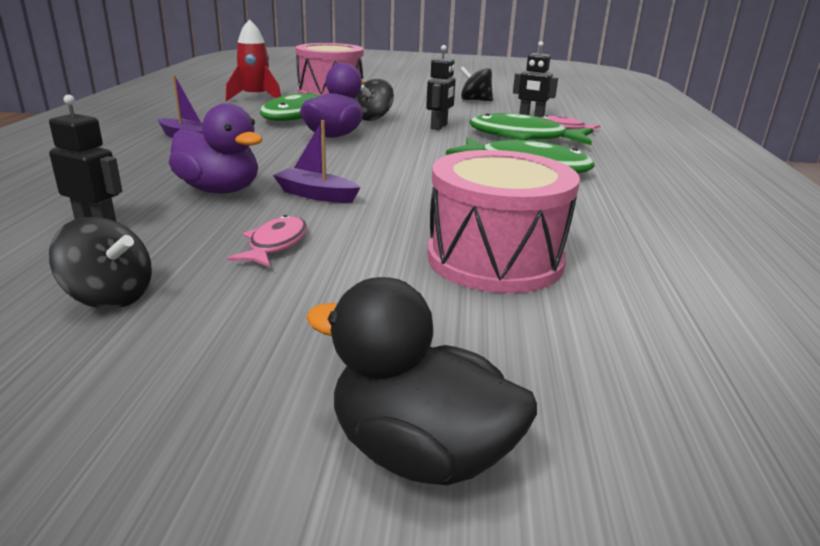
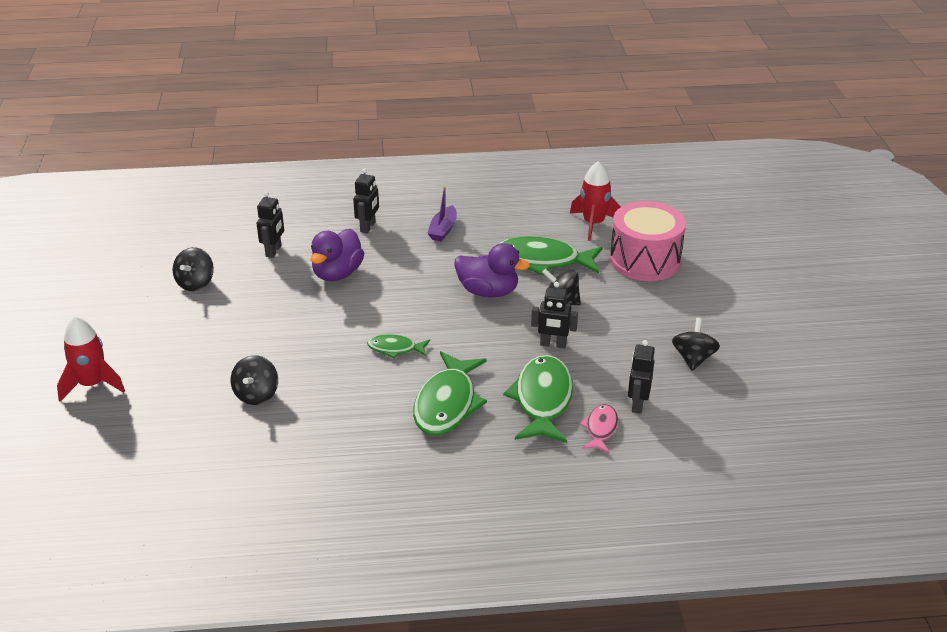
camera: 80 degrees right, 10 degrees up
(124, 166) = (368, 227): none -> black robot
(275, 244) = (260, 314): pink fish -> none
(316, 195) = (341, 311): purple boat -> none
(417, 177) = (395, 349): none -> green fish
(419, 453) = (92, 384): black duck -> red rocket
(495, 259) = (256, 395): pink drum -> black spinning top

